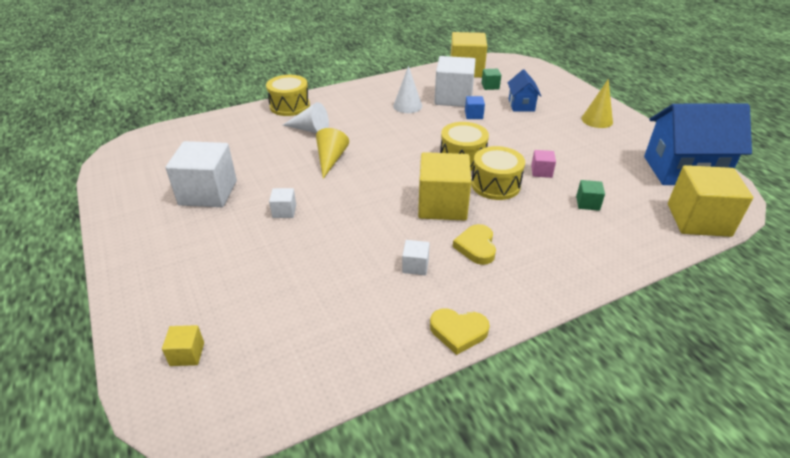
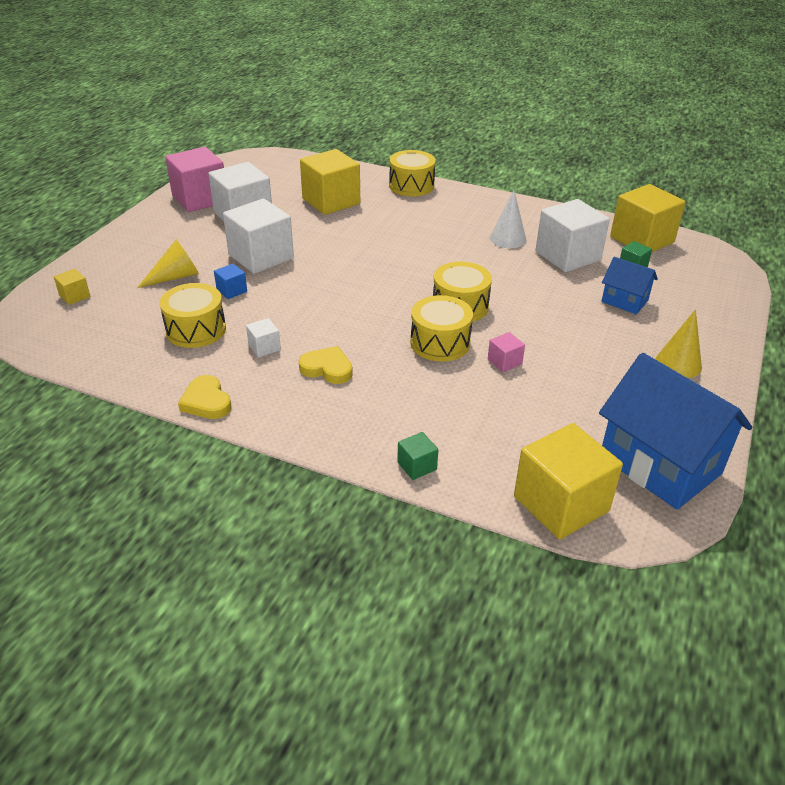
camera: 50 degrees right, 0 degrees up
(141, 203) = (200, 199): none -> pink cube
(284, 211) = (261, 257): white cube -> white cube, size x2.24
(310, 129) = (390, 212): white cone -> none
(330, 159) = (358, 242): yellow cone -> yellow cone (175, 277)
(346, 293) = (196, 330): none -> yellow drum
(442, 205) = (366, 326): yellow cube -> yellow cube (331, 201)
(473, 115) = (552, 281): blue cube -> blue cube (232, 290)
(476, 247) = (327, 368): yellow heart -> yellow heart turned 60 degrees clockwise
(521, 105) = (624, 301): blue house -> blue house turned 75 degrees clockwise
(587, 203) = (486, 411): green cube -> green cube (417, 466)

